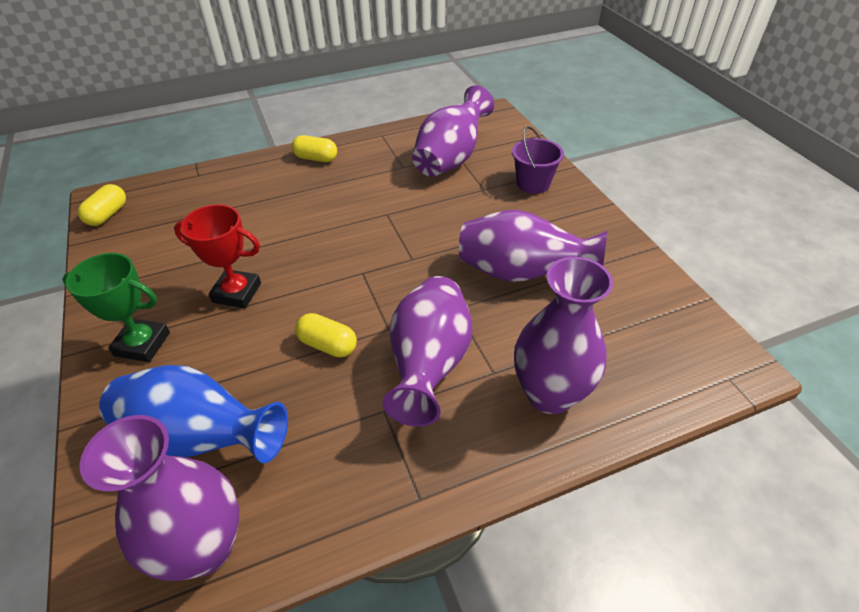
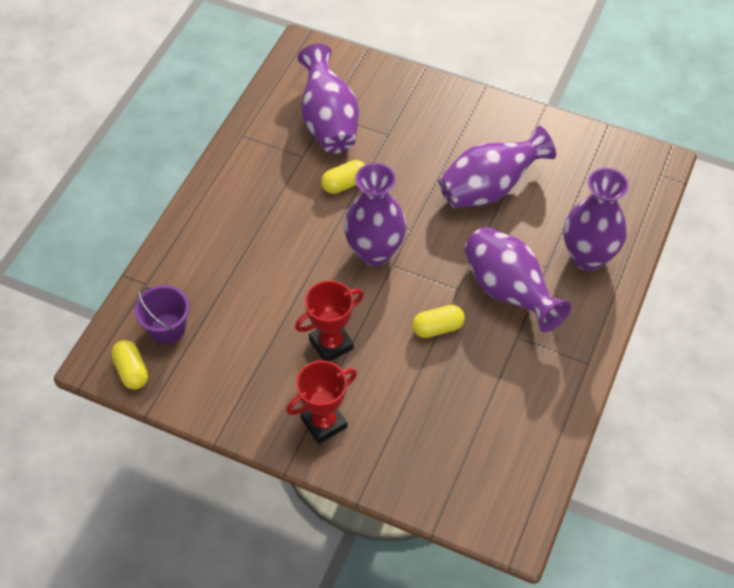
camera: 45 degrees left, 10 degrees up
(142, 344) = (324, 423): green trophy -> red trophy
(200, 438) = (443, 434): blue vase -> none
(204, 547) = (520, 471): purple vase -> purple vase (374, 252)
(316, 158) = (221, 197): yellow capsule -> yellow capsule (344, 184)
(533, 184) = (415, 105): purple bucket -> purple bucket (167, 329)

